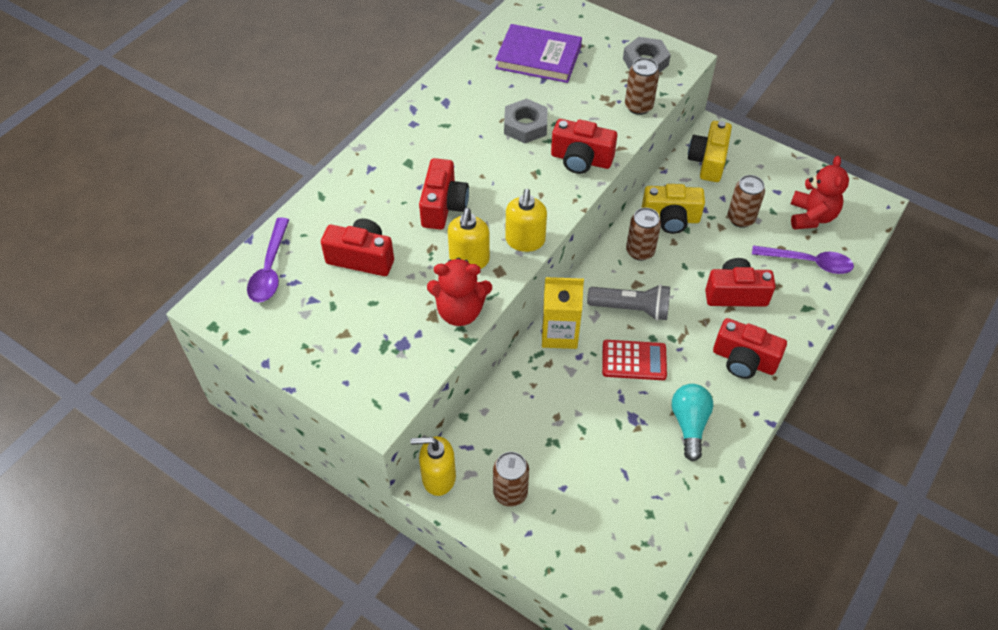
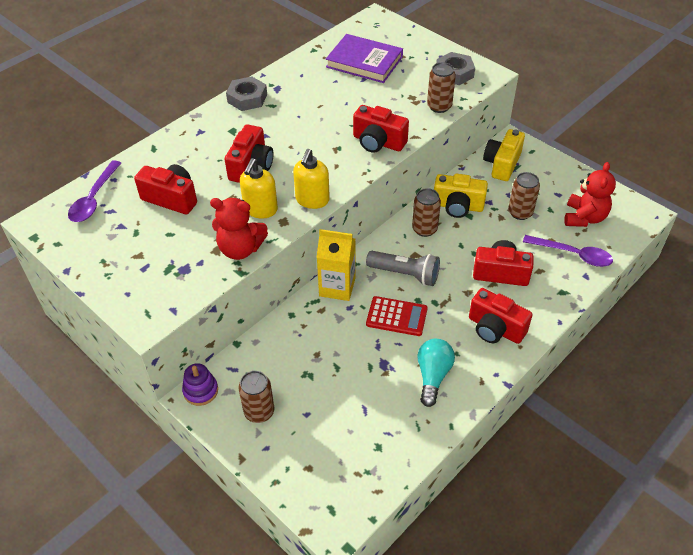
camera: 10 degrees right, 5 degrees down
(438, 477) = (200, 391): yellow soap dispenser -> purple stacking toy
(525, 126) = (338, 112): grey nut -> grey nut (247, 98)

